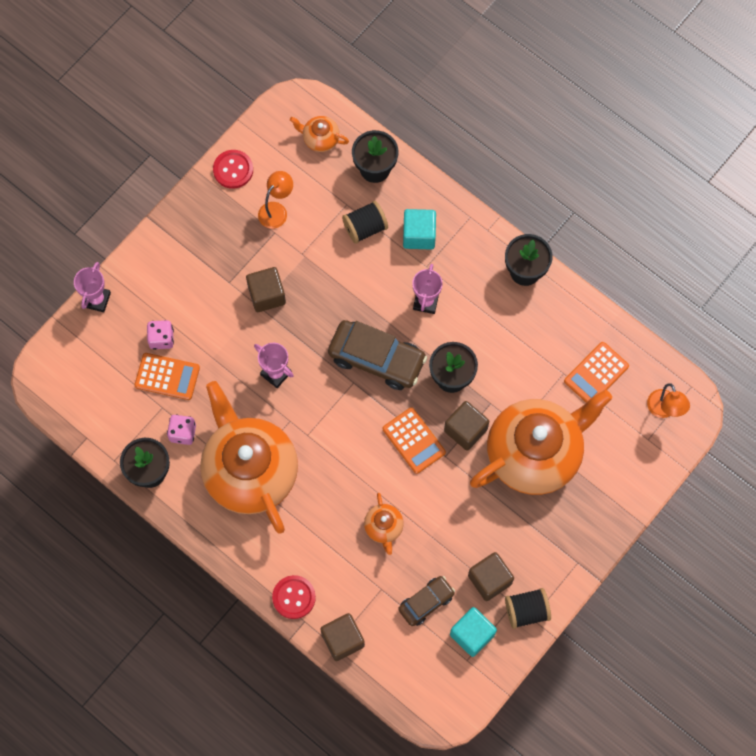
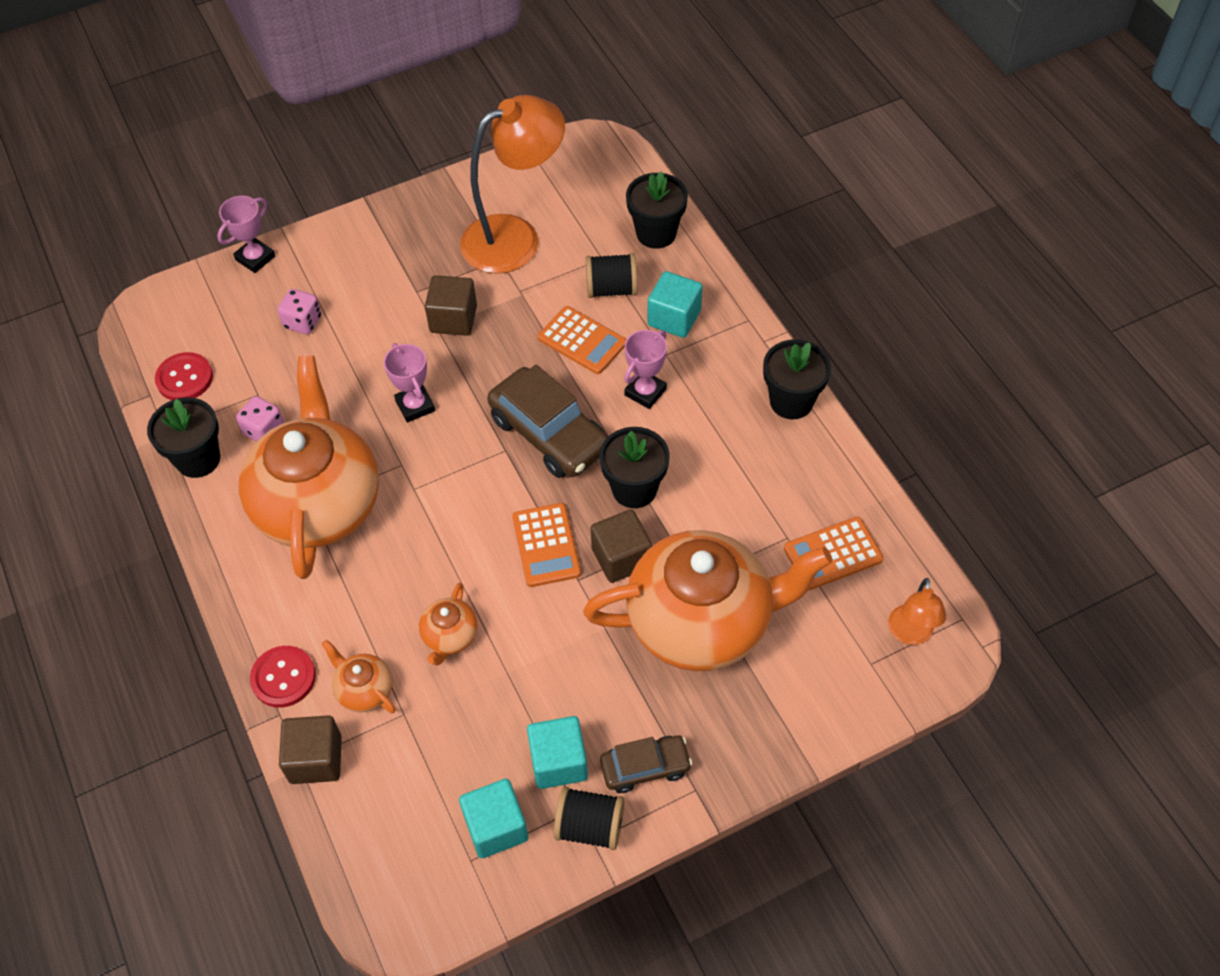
camera: 25 degrees right, 15 degrees down
(167, 376) = (284, 363): orange calculator -> orange calculator (582, 341)
(233, 170) = (488, 183): red button -> red button (184, 378)
(276, 210) = (515, 237): orange lamp -> orange lamp, size x2.06
(320, 139) = (606, 184): orange teapot -> orange teapot (364, 690)
(426, 602) = (455, 756): brown car -> brown car (645, 767)
(489, 579) = (558, 762): brown cube -> turquoise cube

